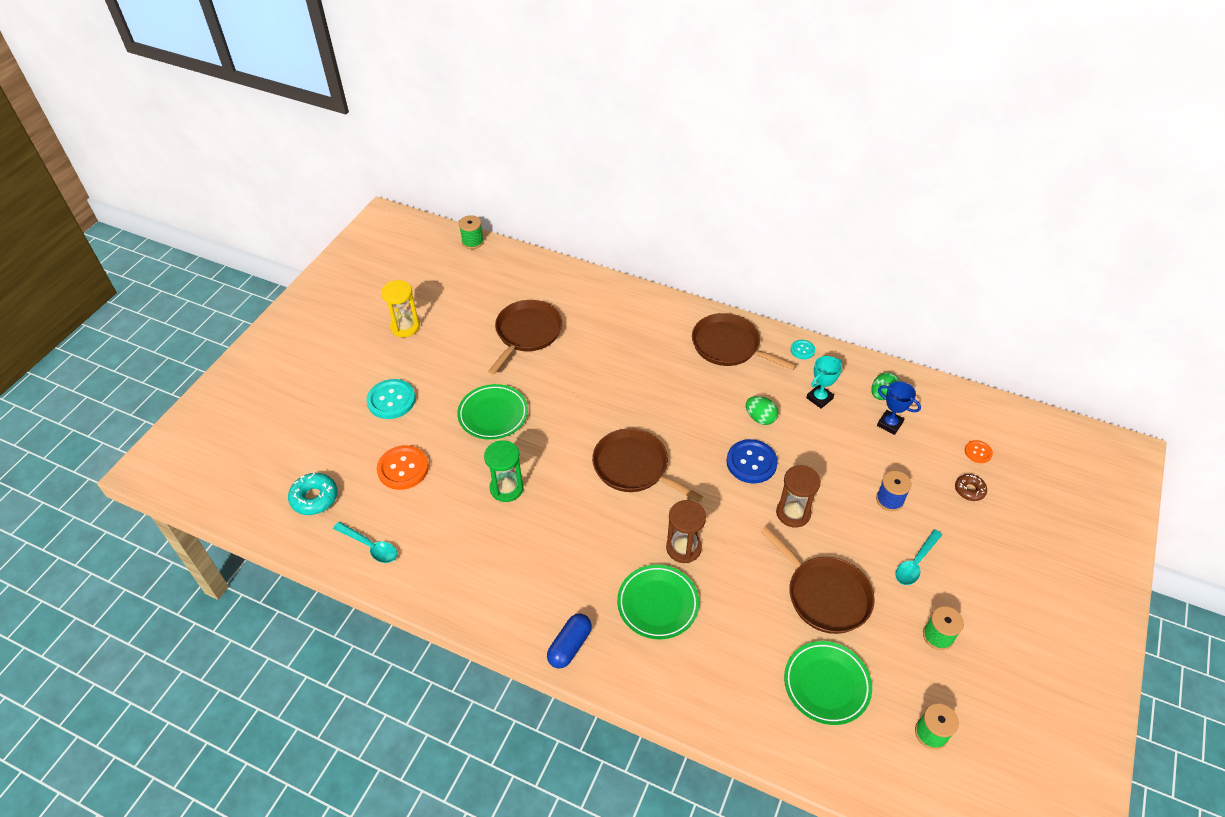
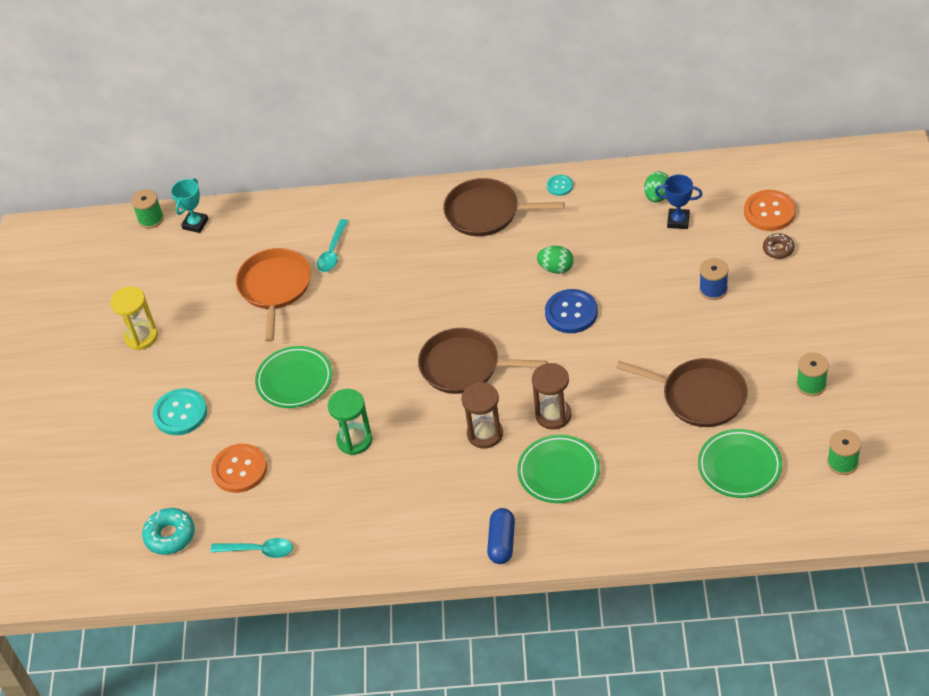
camera: 20 degrees left, 0 degrees up
(527, 333) = (275, 288): brown pan -> orange pan
(793, 513) = (634, 340): brown hourglass -> brown hourglass (485, 434)
(819, 398) = (601, 225): turquoise trophy -> turquoise trophy (195, 224)
(915, 563) = (763, 333): turquoise spoon -> turquoise spoon (333, 252)
(978, 452) = (769, 212): orange button -> orange button, size x1.88

